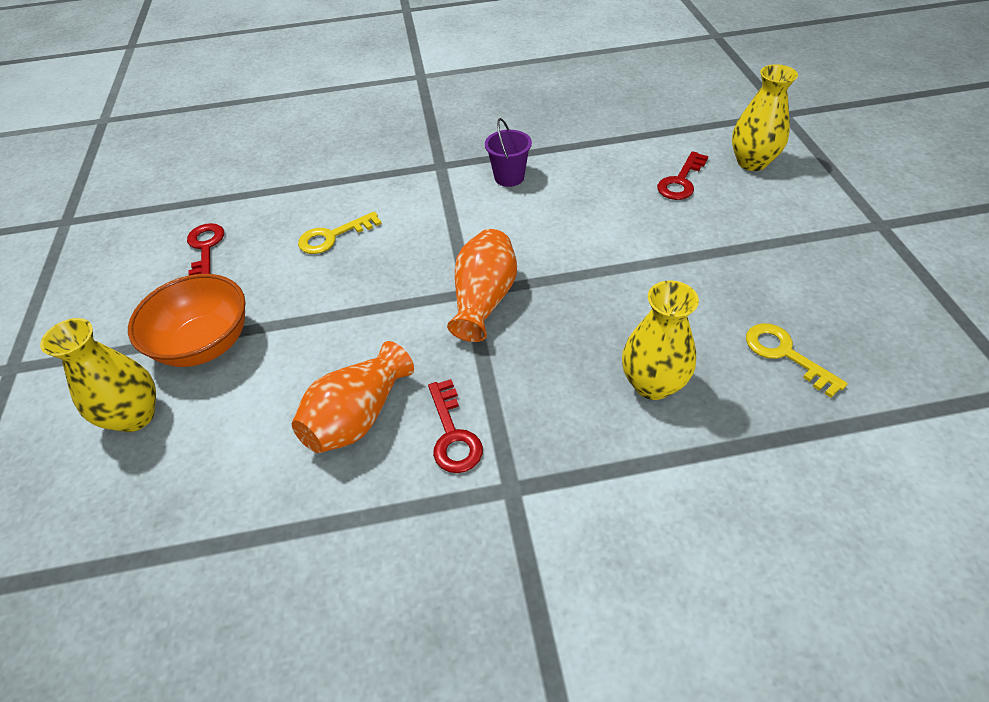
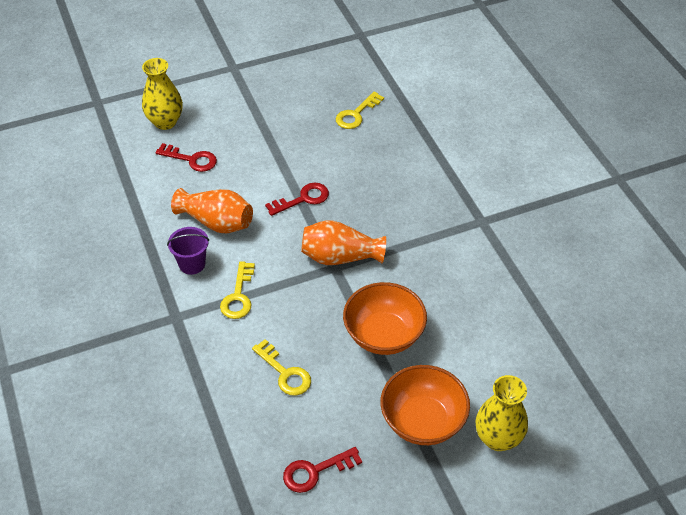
camera: 105 degrees left, 0 degrees up
(343, 326) = (383, 335): none -> orange bowl
(358, 416) = (457, 304): orange vase -> orange vase (216, 222)
(452, 208) = (238, 296): none -> yellow key
(453, 434) = (455, 253): red key -> red key (302, 199)
(652, 384) = (393, 168): yellow vase -> none

